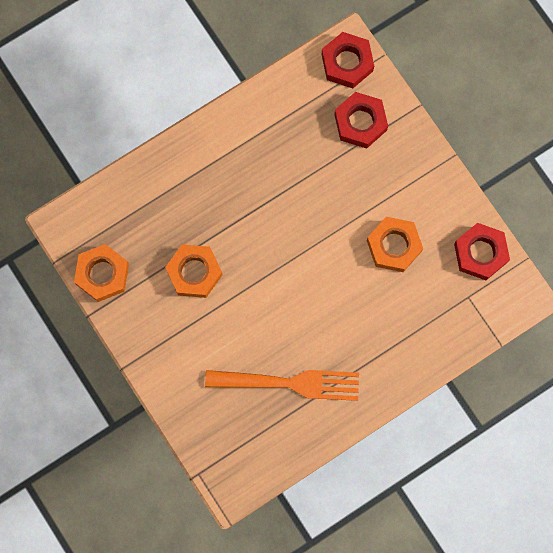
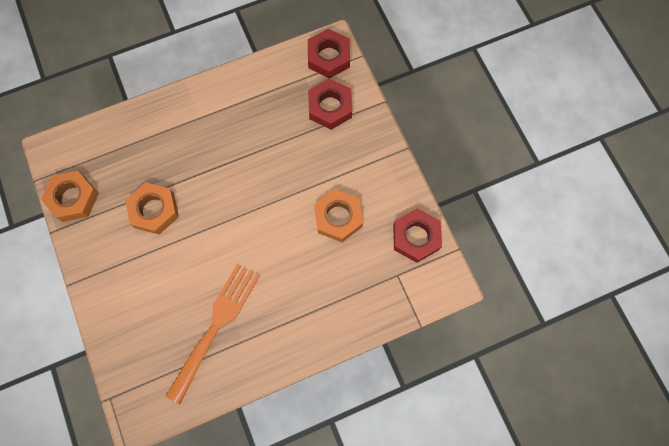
camera: 10 degrees right, 5 degrees down
(289, 383) = (216, 326): orange fork -> orange fork turned 75 degrees counterclockwise

